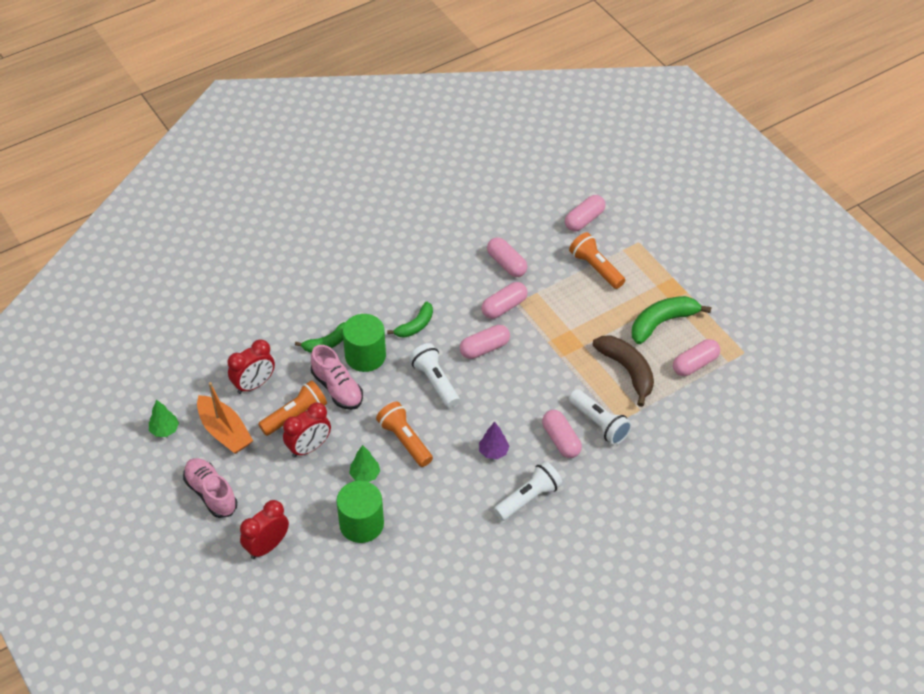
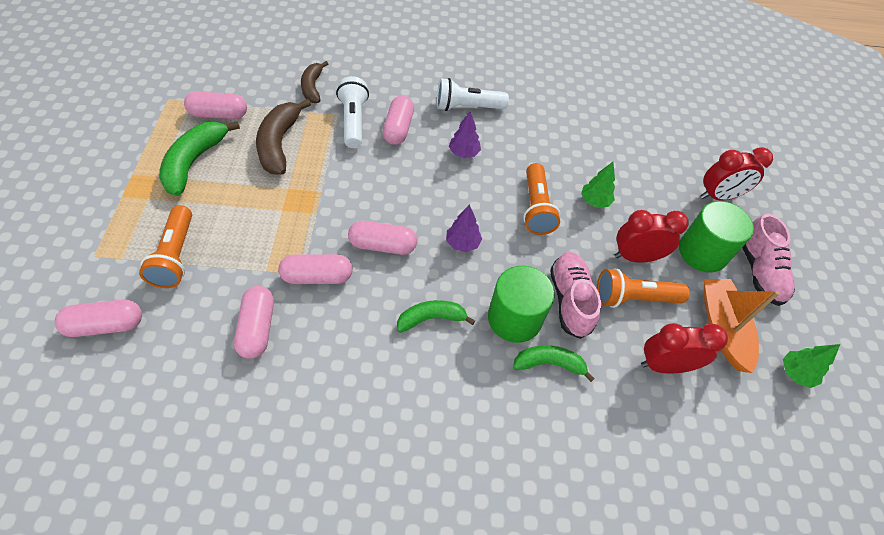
camera: 150 degrees left, 5 degrees up
(361, 524) = (622, 166): green cylinder -> green cylinder (702, 252)
(435, 381) = (462, 243): white flashlight -> purple tree
(662, 323) = (194, 162): green banana -> green banana turned 105 degrees clockwise
(662, 432) = (312, 87): none -> brown banana

